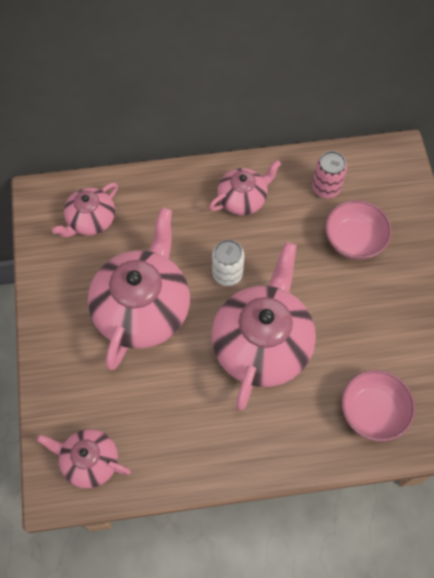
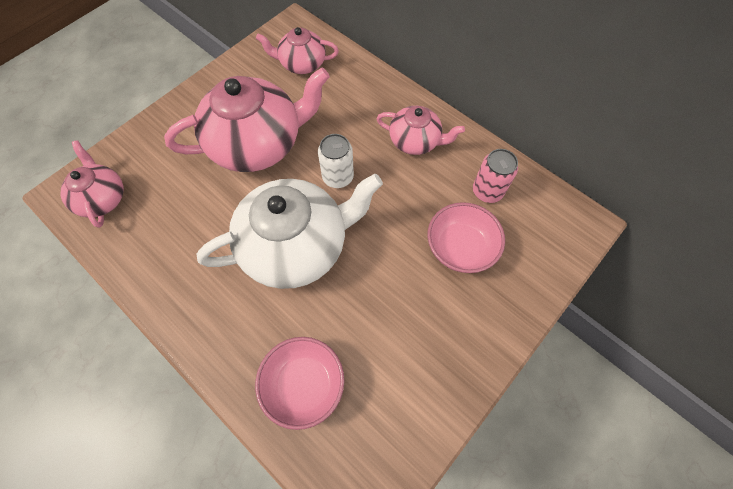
camera: 50 degrees right, 0 degrees up
(262, 343) = (296, 246): pink teapot -> white teapot

